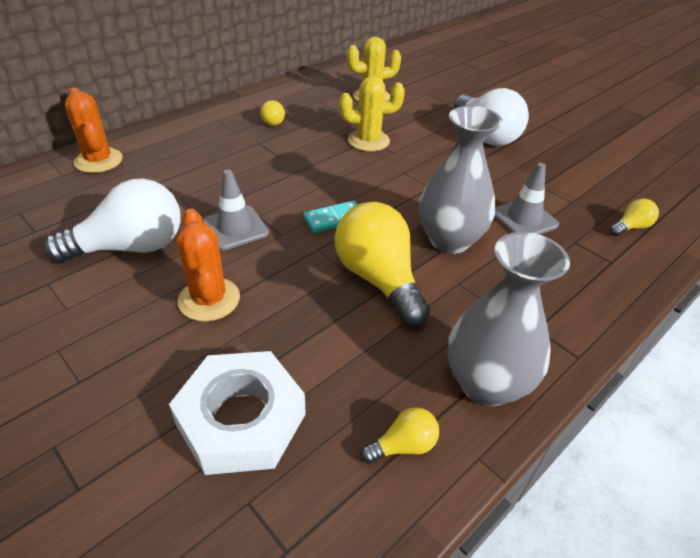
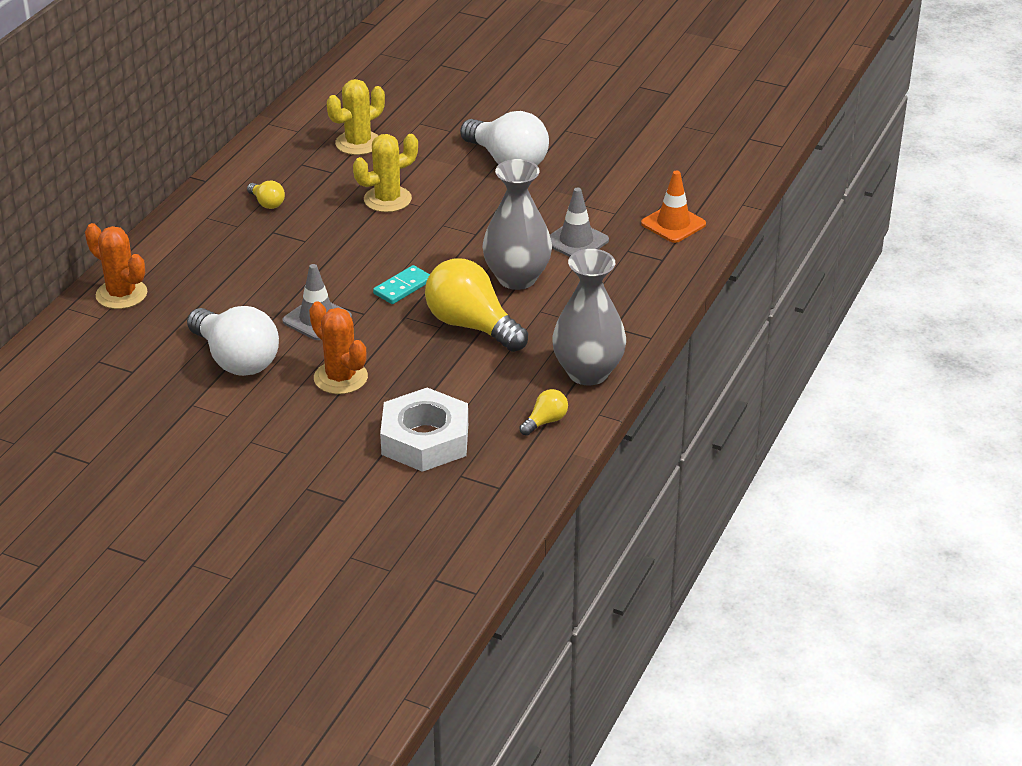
camera: 20 degrees left, 5 degrees down
(131, 247) = (236, 359): white light bulb -> white light bulb turned 90 degrees clockwise
(630, 227) = (673, 224): yellow light bulb -> orange traffic cone

